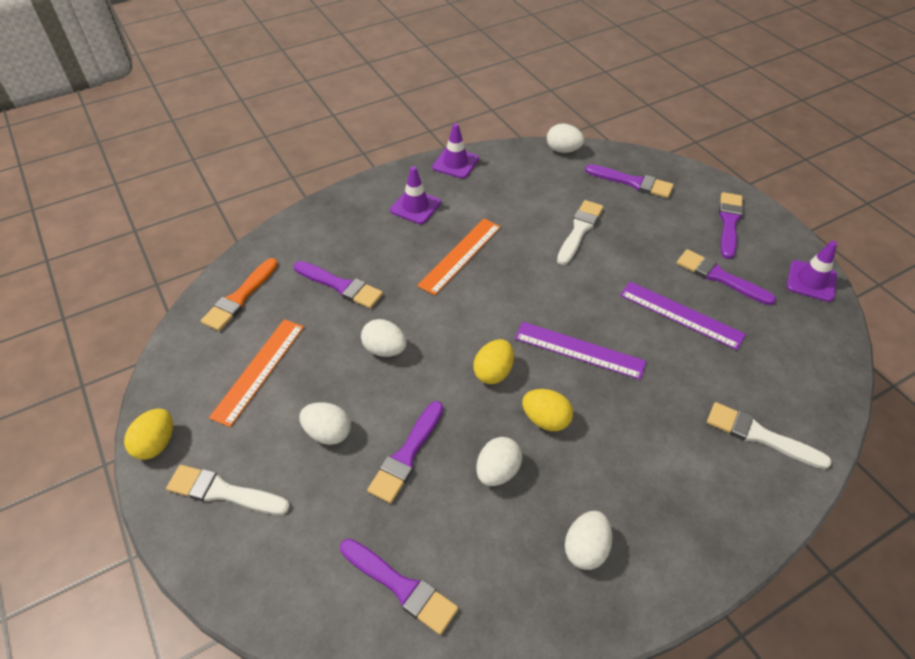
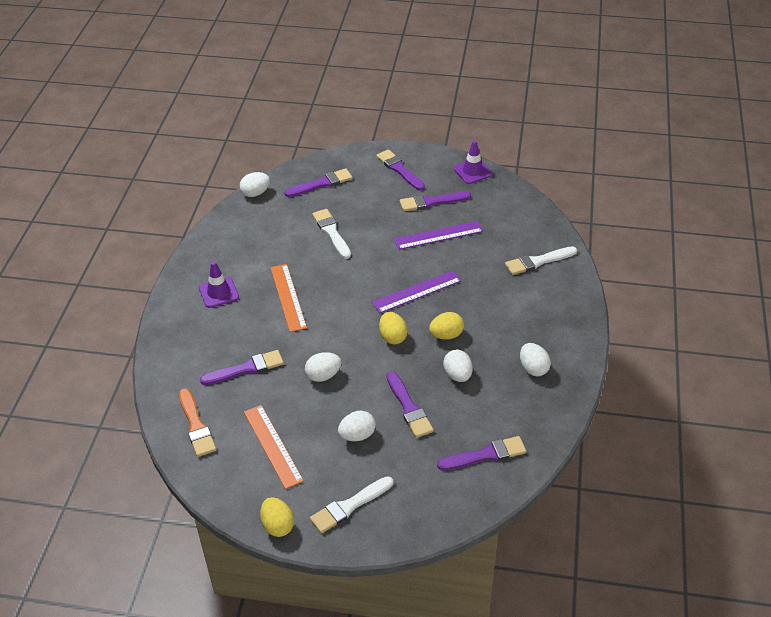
camera: 50 degrees left, 5 degrees down
(455, 163) = (202, 249): purple traffic cone -> none

